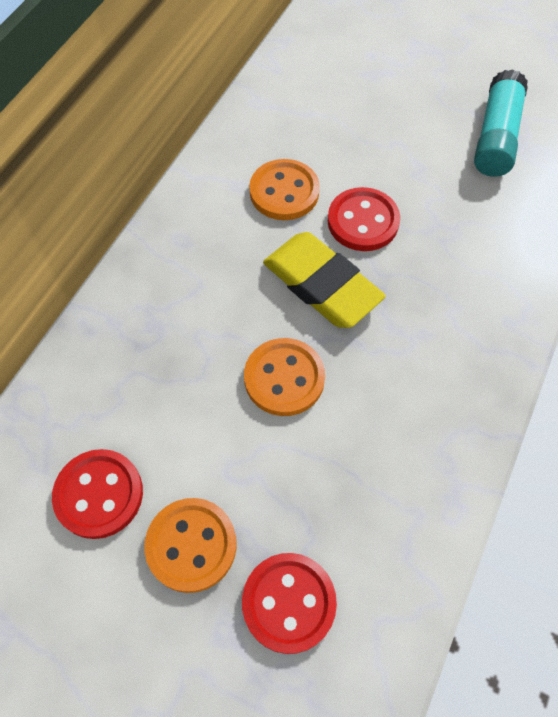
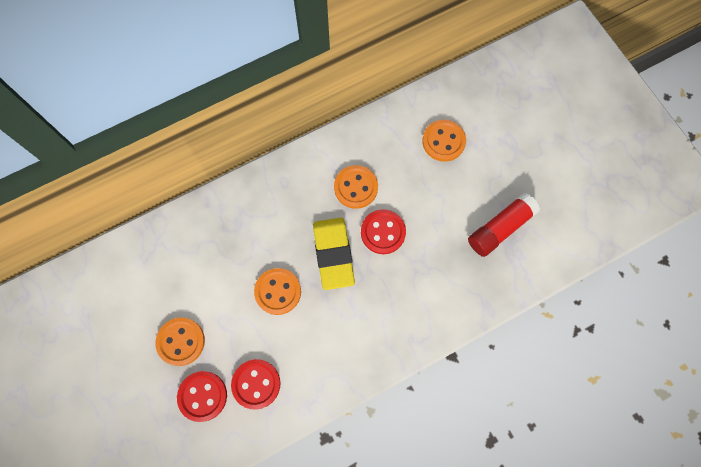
camera: 35 degrees right, 10 degrees up
(99, 494) = (158, 290): red button -> red button (256, 384)
(348, 86) = (443, 141): none -> orange button
(495, 137) = (500, 228): turquoise glue stick -> red glue stick

